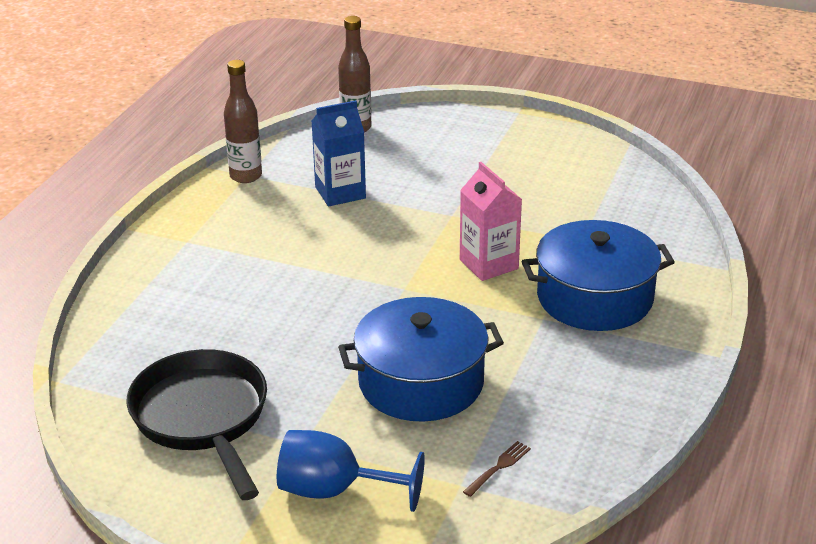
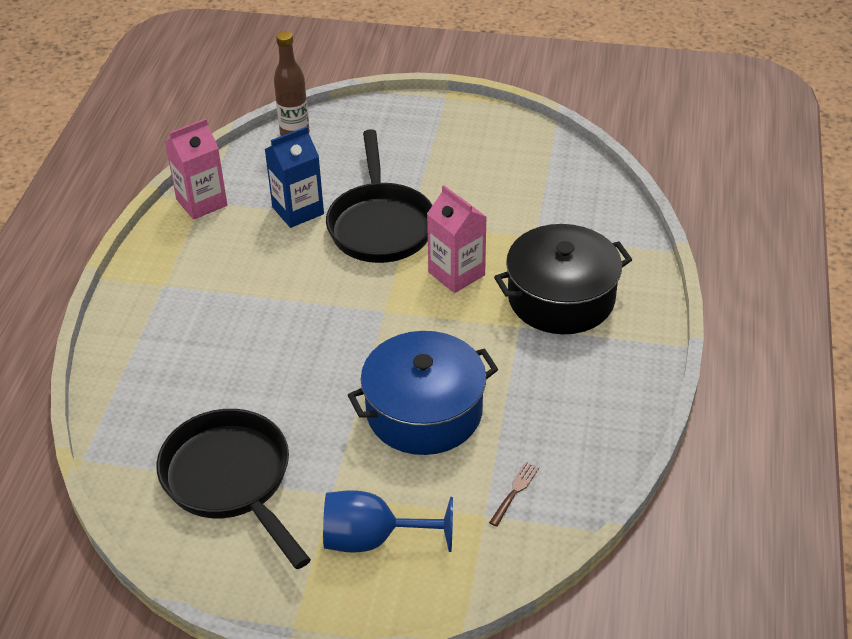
camera: 10 degrees left, 10 degrees up
(246, 176) = (201, 202): brown bottle -> pink carton
(421, 214) = (380, 225): none -> black pan
(594, 298) = (561, 298): blue pot -> black pot

